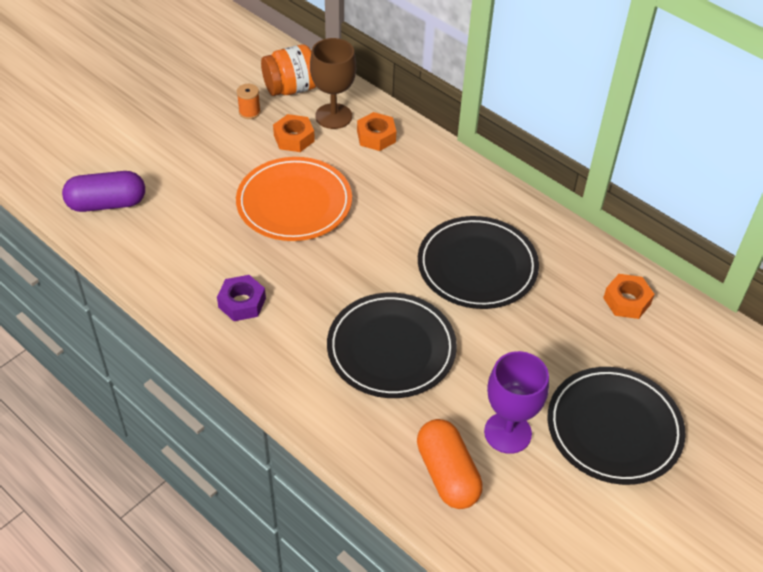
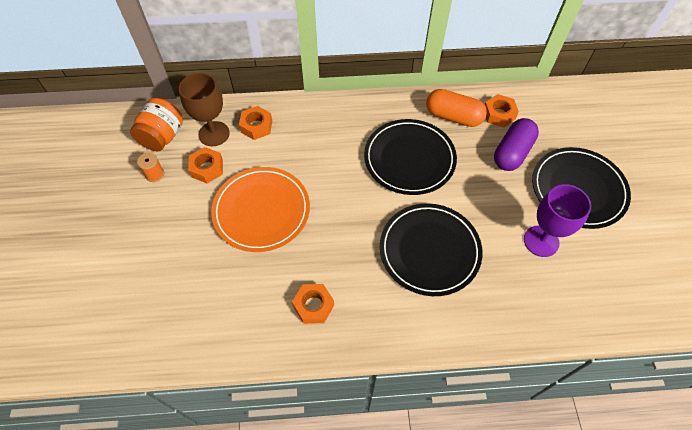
camera: 45 degrees left, 10 degrees up
(107, 204) = (135, 324): purple capsule -> purple capsule (512, 153)
(242, 303) = (313, 306): purple nut -> orange nut
(447, 474) = (546, 295): orange capsule -> orange capsule (453, 117)

